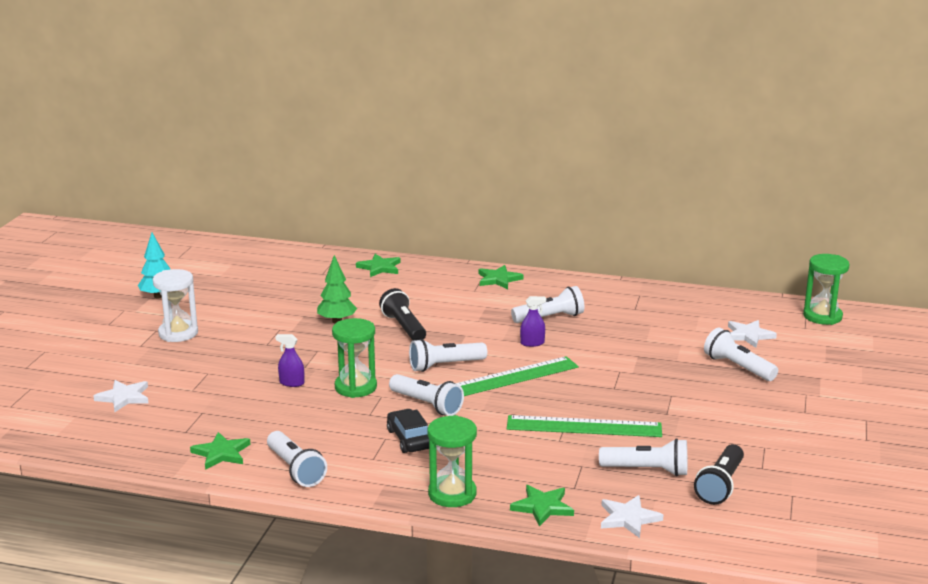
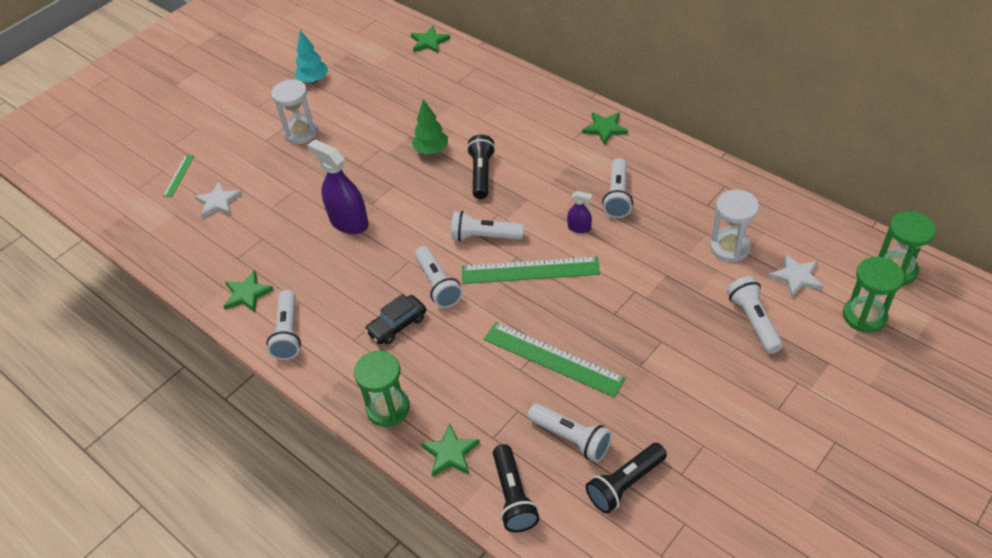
camera: 30 degrees right, 25 degrees up
(55, 388) = (179, 175): none -> green ruler
(292, 383) = (349, 222): purple spray bottle -> purple spray bottle, size x2.06
(355, 387) = (395, 243): green hourglass -> green hourglass (864, 316)
(380, 268) = (510, 86): green star -> green star (429, 42)
(409, 439) = (397, 325): black car -> black car turned 135 degrees counterclockwise
(550, 318) = (618, 196): white flashlight -> white flashlight turned 90 degrees clockwise
(628, 518) = (513, 496): white star -> black flashlight
(678, 329) = (729, 247): none -> white hourglass

